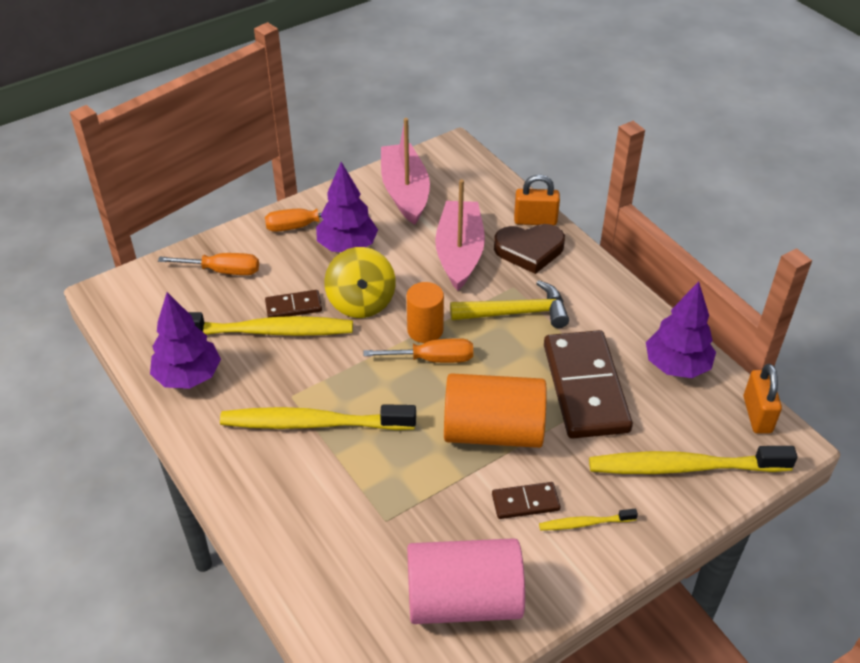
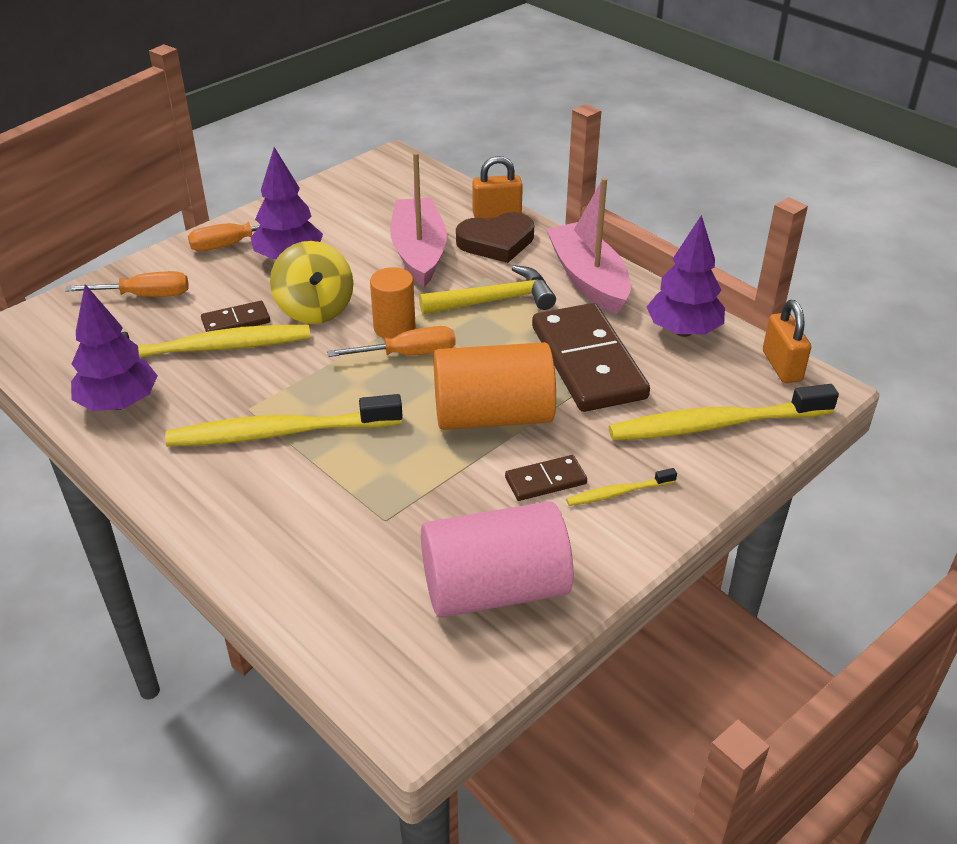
camera: 10 degrees left, 5 degrees down
(405, 192) = (345, 202): pink boat -> pink boat (588, 279)

